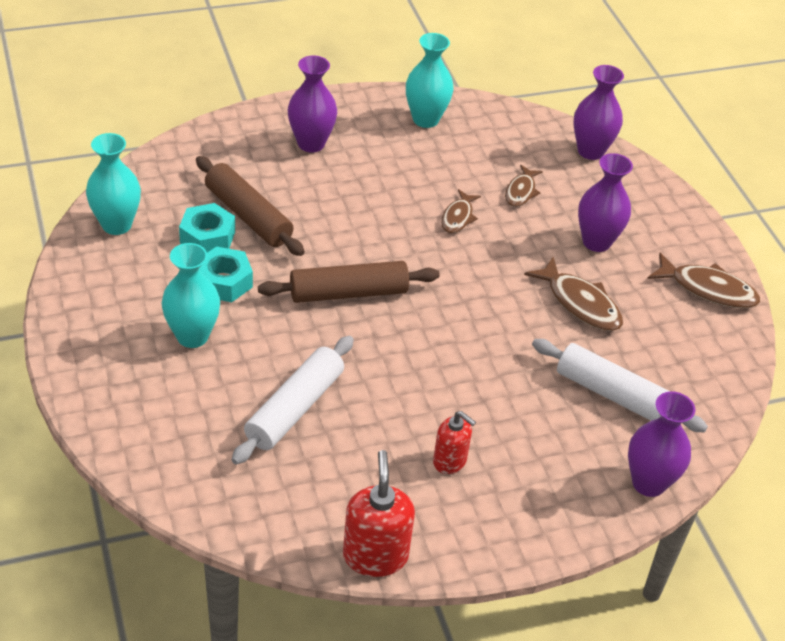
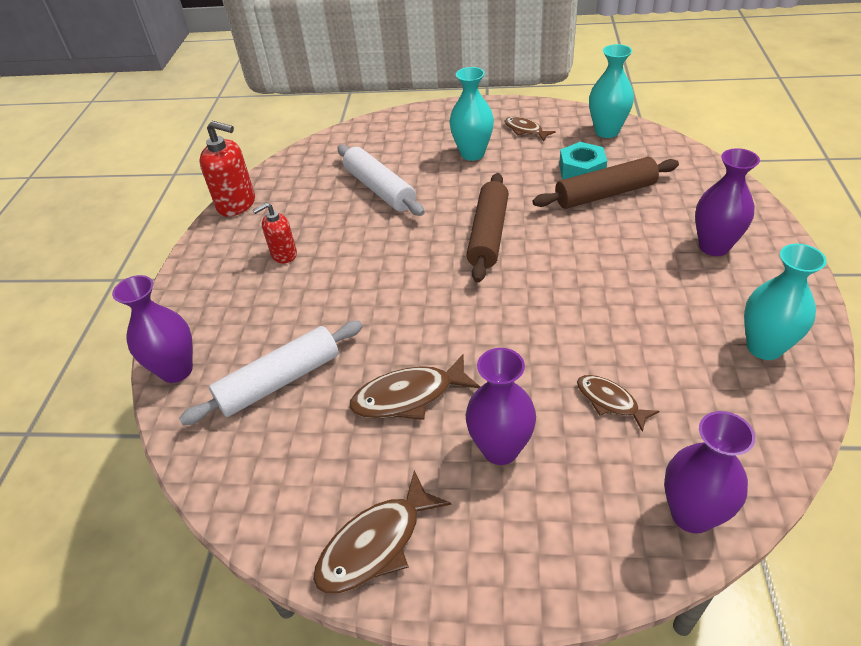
camera: 120 degrees right, 0 degrees up
(224, 282) = (525, 173): turquoise nut -> none
(458, 217) = (574, 331): brown fish -> brown fish (525, 130)

